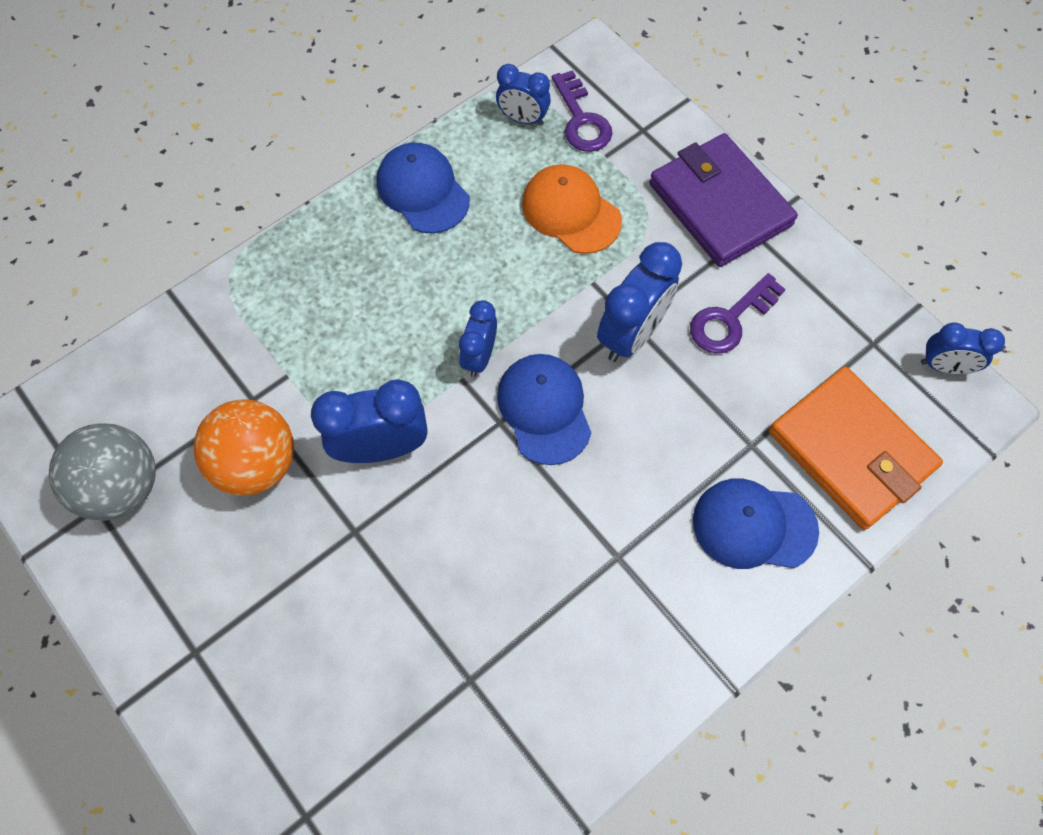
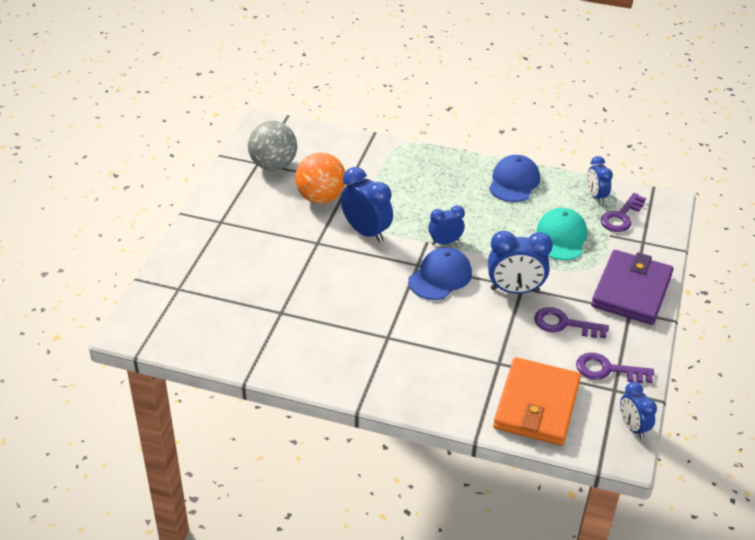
camera: 55 degrees right, 25 degrees down
(571, 212) = (561, 237): orange cap -> turquoise cap
(754, 525) = (453, 382): blue cap -> none
(837, 327) = (607, 370): none -> purple key

